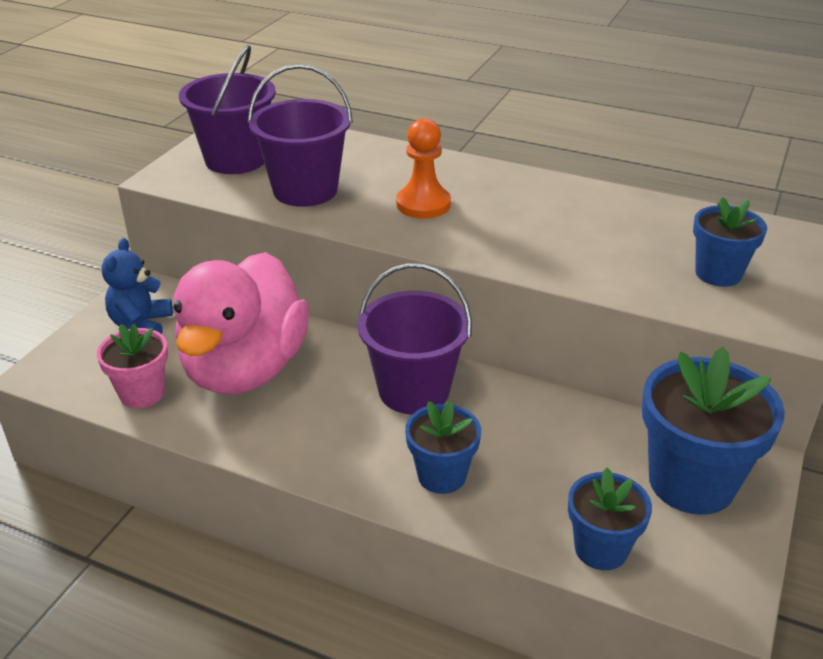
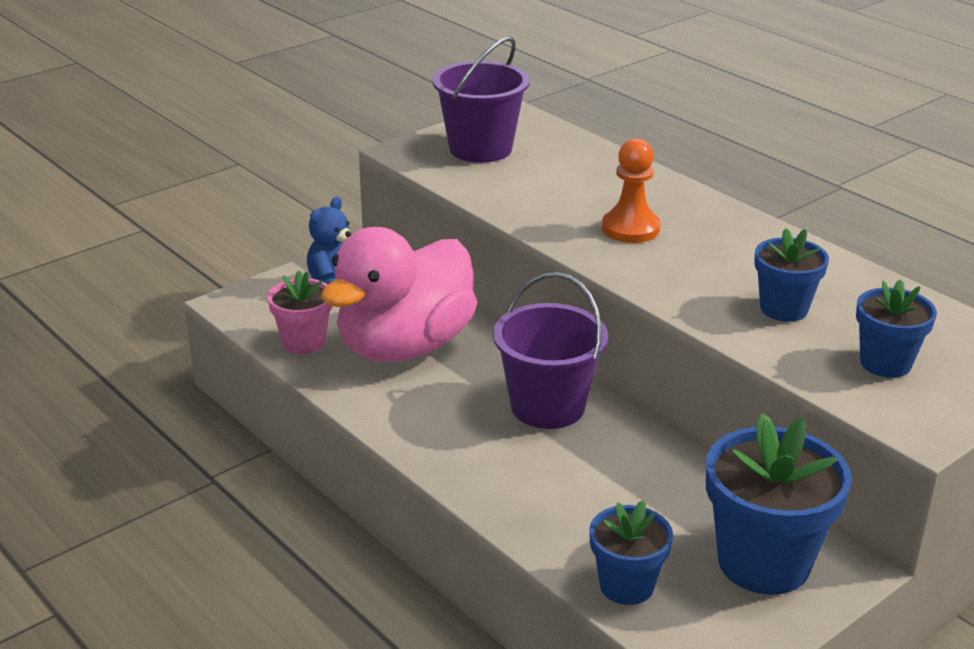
camera: 25 degrees right, 5 degrees down
(305, 190) = (525, 190): purple bucket -> none
(441, 475) = (522, 483): blue flower pot -> blue flower pot (784, 309)

